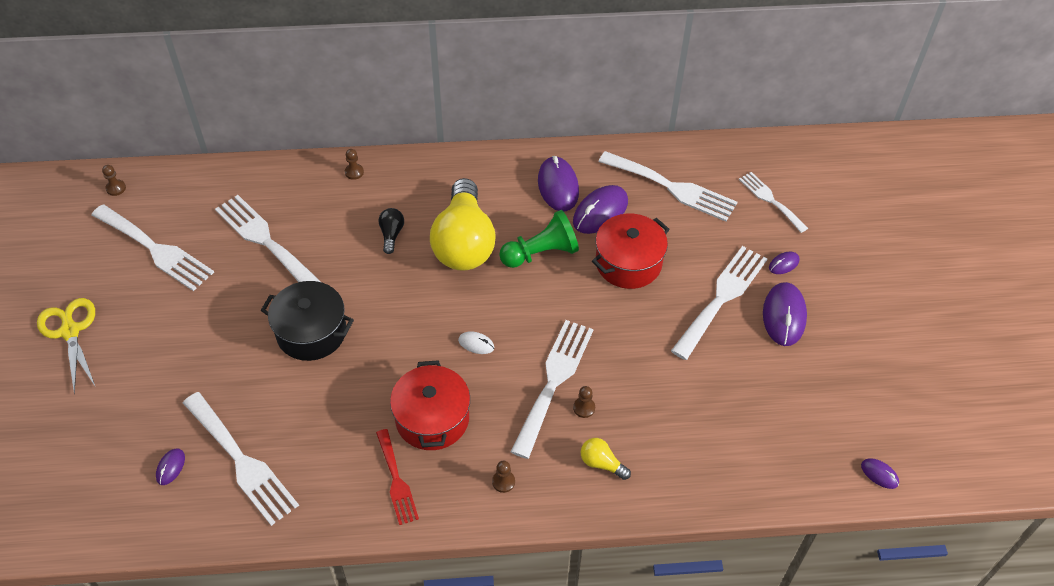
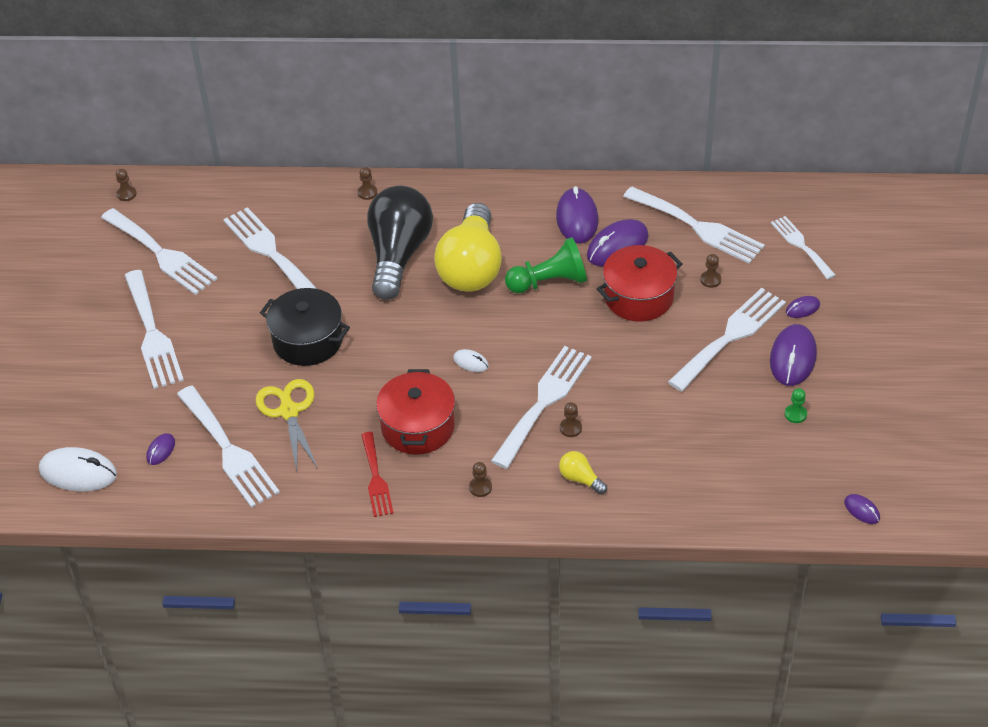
camera: 10 degrees right, 5 degrees down
(70, 331) = (74, 323): yellow scissors -> yellow scissors (289, 411)
(84, 500) = (78, 472): none -> white mouse
(152, 337) = (152, 334): none -> white fork
(391, 234) = (398, 254): black light bulb -> black light bulb, size x2.48
(693, 240) = (710, 280): none -> brown pawn
(797, 375) = (795, 414): none -> green pawn

